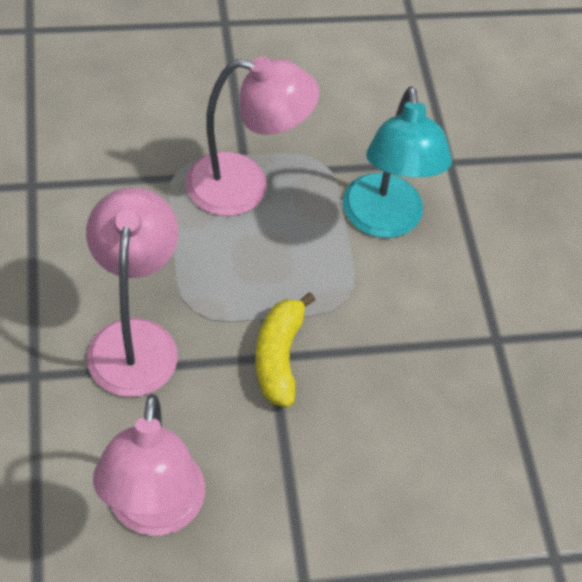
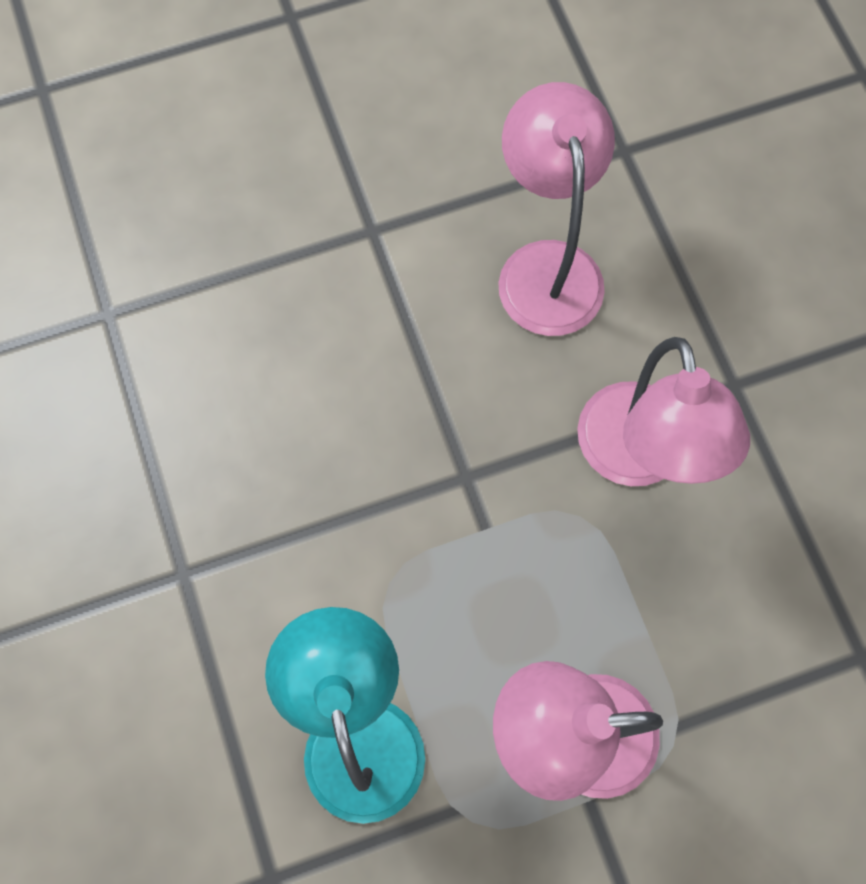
camera: 175 degrees right, 15 degrees up
(279, 356) = (458, 479): yellow banana -> none

